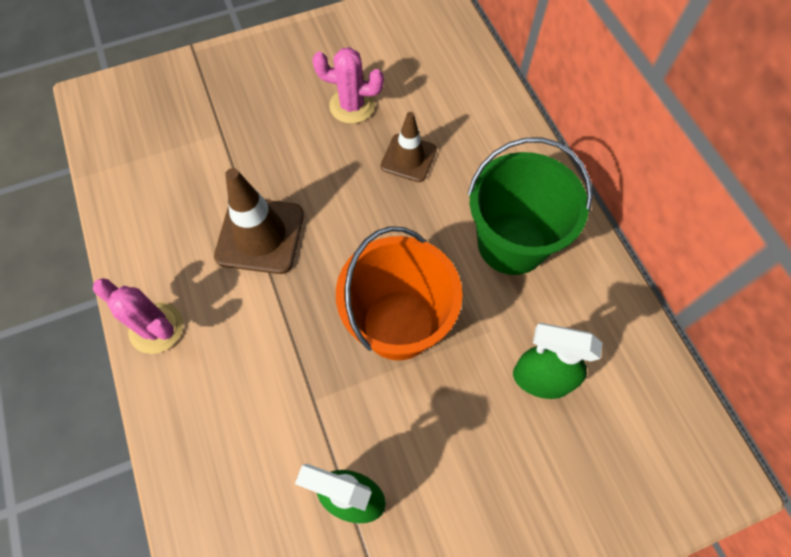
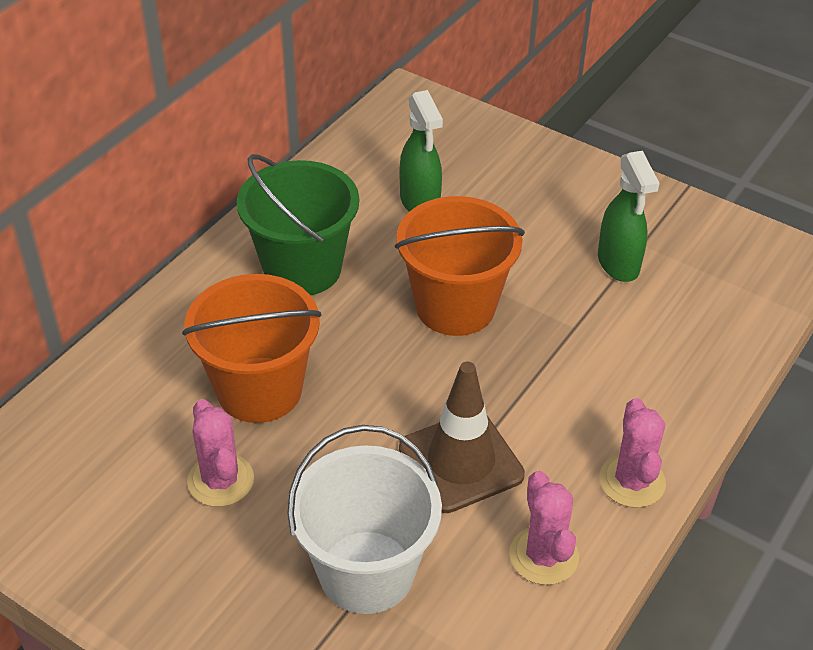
camera: 125 degrees left, 20 degrees down
(157, 235) = (544, 556): none -> pink cactus
(230, 141) = (366, 572): none -> white bucket
(408, 158) = (259, 390): brown traffic cone -> orange bucket

